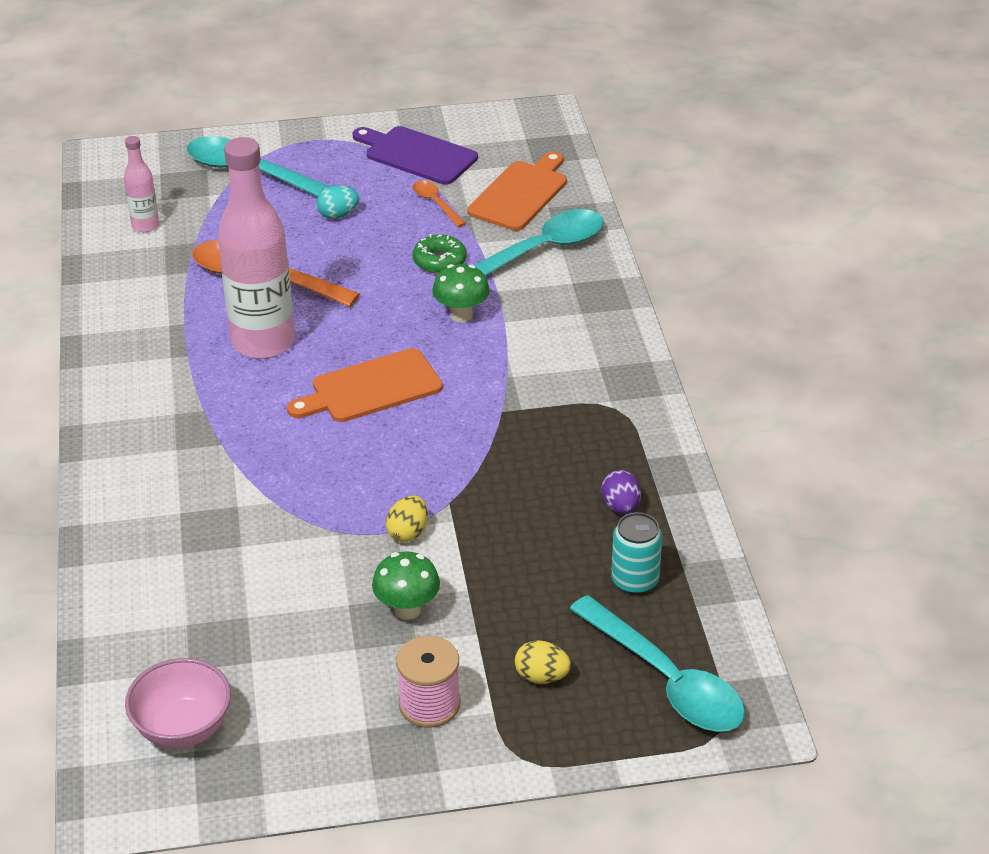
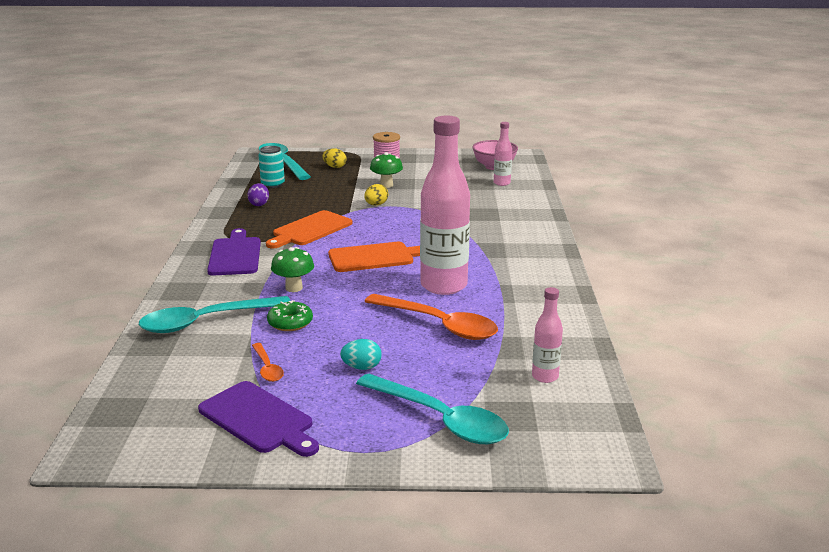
camera: 170 degrees left, 15 degrees down
(169, 650) = (502, 183): none -> pink bottle
(520, 194) = (185, 368): orange cutting board -> orange cutting board (310, 230)
(578, 368) = (235, 255): none -> purple cutting board

